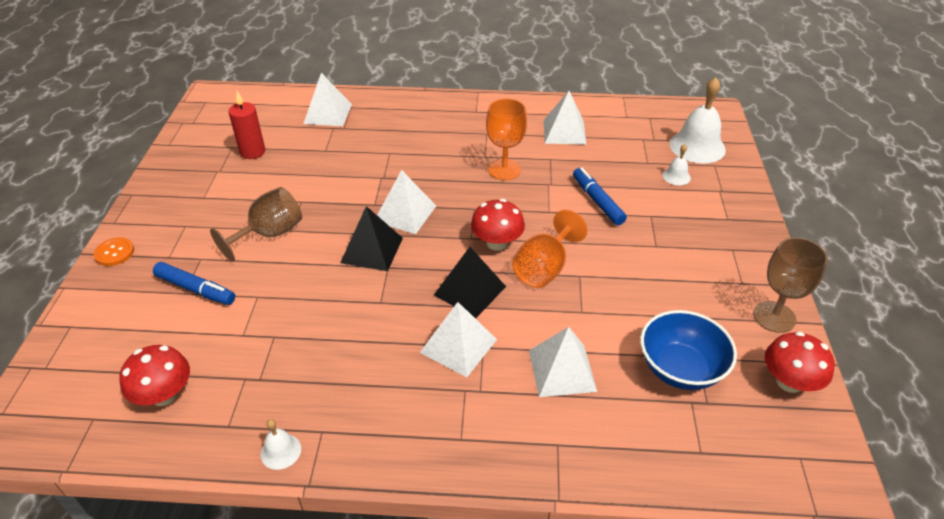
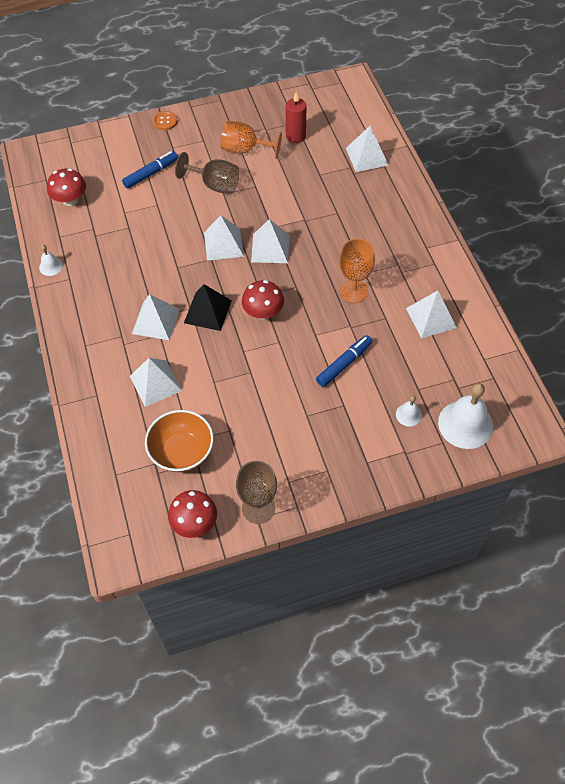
camera: 70 degrees right, 15 degrees up
(196, 289) = (151, 173): blue marker -> blue marker turned 135 degrees counterclockwise
(372, 250) = (223, 244): black pyramid -> white pyramid
(544, 268) = (248, 348): orange goblet -> orange goblet (245, 150)
(680, 369) = (182, 452): blue bowl -> orange bowl

